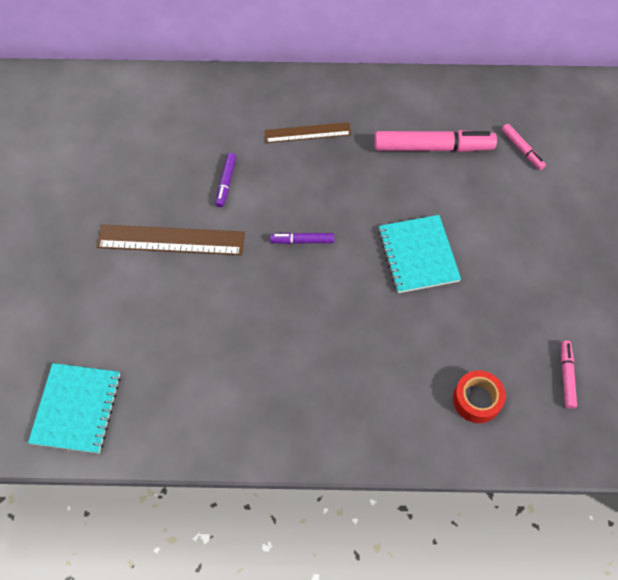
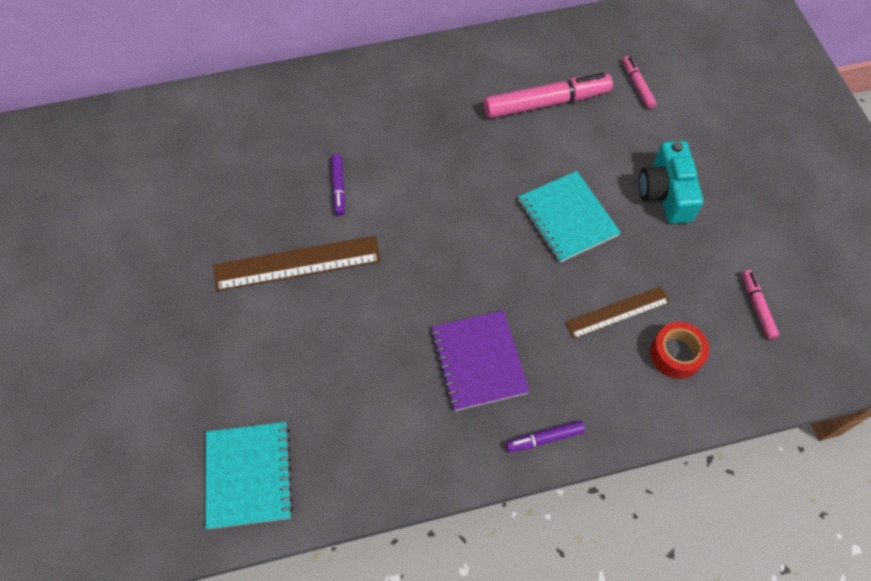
camera: 15 degrees left, 0 degrees up
(299, 362) = (479, 361): none -> purple notebook
(302, 241) = (441, 231): purple marker -> purple marker (544, 438)
(307, 132) = (410, 115): brown ruler -> brown ruler (617, 312)
(516, 253) = (666, 193): none -> turquoise camera
(522, 150) = (637, 86): pink marker -> pink marker turned 150 degrees counterclockwise

